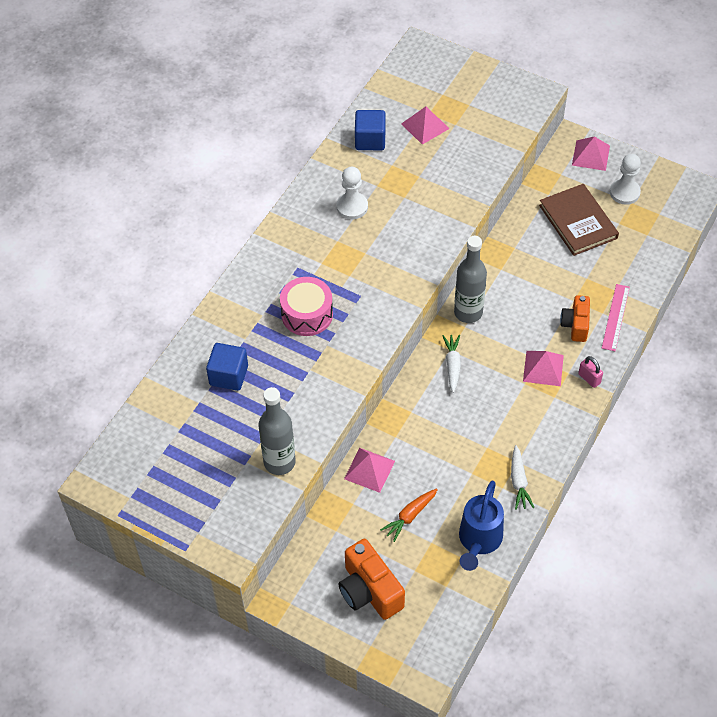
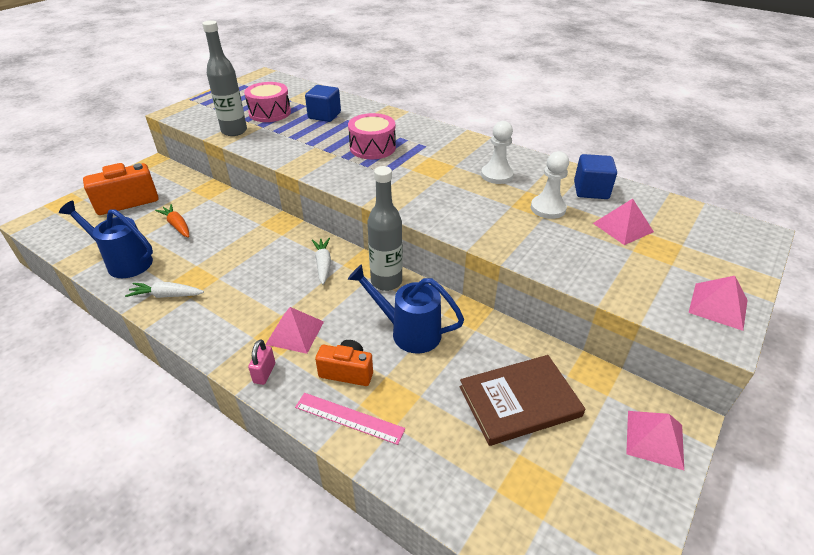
camera: 95 degrees right, 15 degrees down
(224, 437) = (270, 113): none -> pink drum
(369, 469) = (235, 208): pink pyramid -> pink pyramid (718, 306)
(452, 365) = (323, 264): white carrot -> white carrot turned 105 degrees counterclockwise
(526, 290) = (409, 332): none -> blue watering can
(589, 378) = (264, 373): pink padlock -> pink padlock turned 45 degrees counterclockwise
(624, 192) = (583, 473): white pawn -> white pawn (548, 208)

